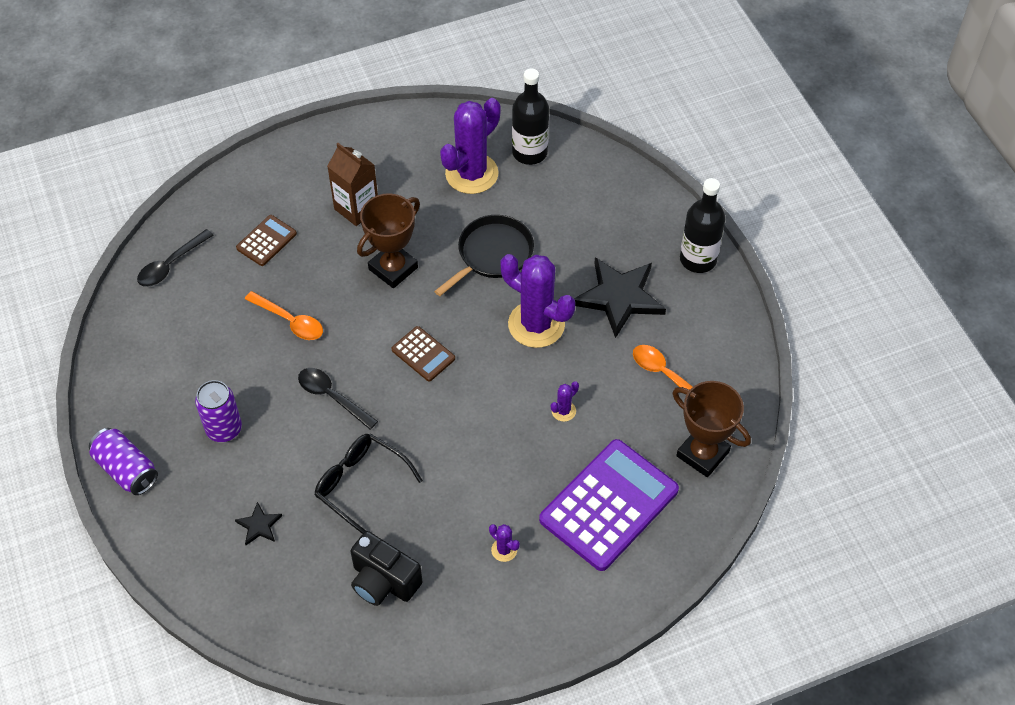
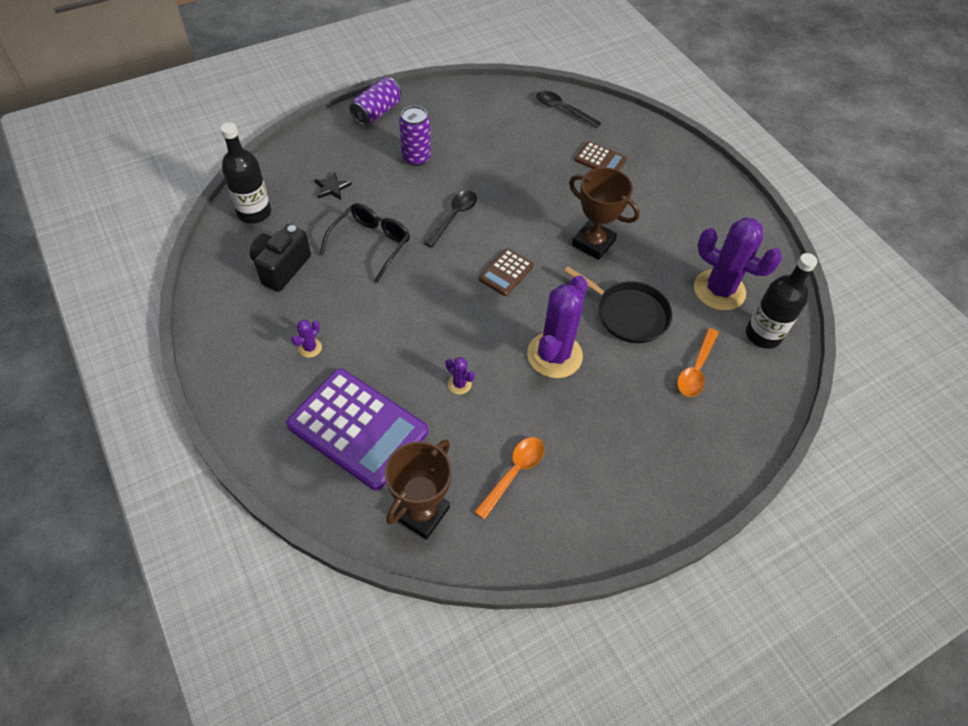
camera: 80 degrees right, 0 degrees up
(290, 321) = (523, 183): orange spoon -> orange spoon (696, 369)
(356, 208) = (651, 212): brown carton -> none
(619, 297) = (603, 425): black star -> none
(698, 259) = (672, 500): black bottle -> black bottle (254, 212)

